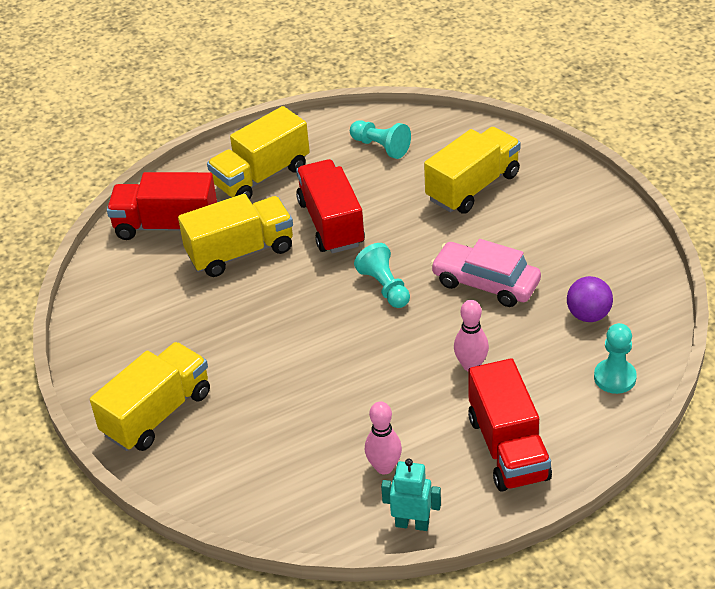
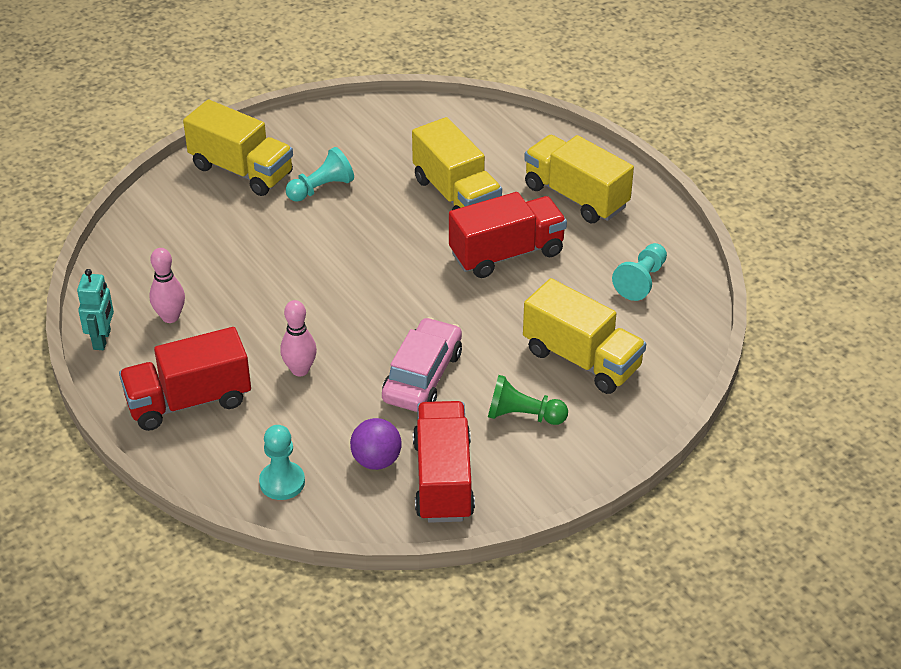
camera: 80 degrees right, 0 degrees up
(166, 226) = (490, 142): red truck -> red truck (443, 480)
(385, 287) = (412, 300): turquoise pawn -> turquoise pawn (321, 188)
(537, 224) = (523, 415): none -> green pawn

